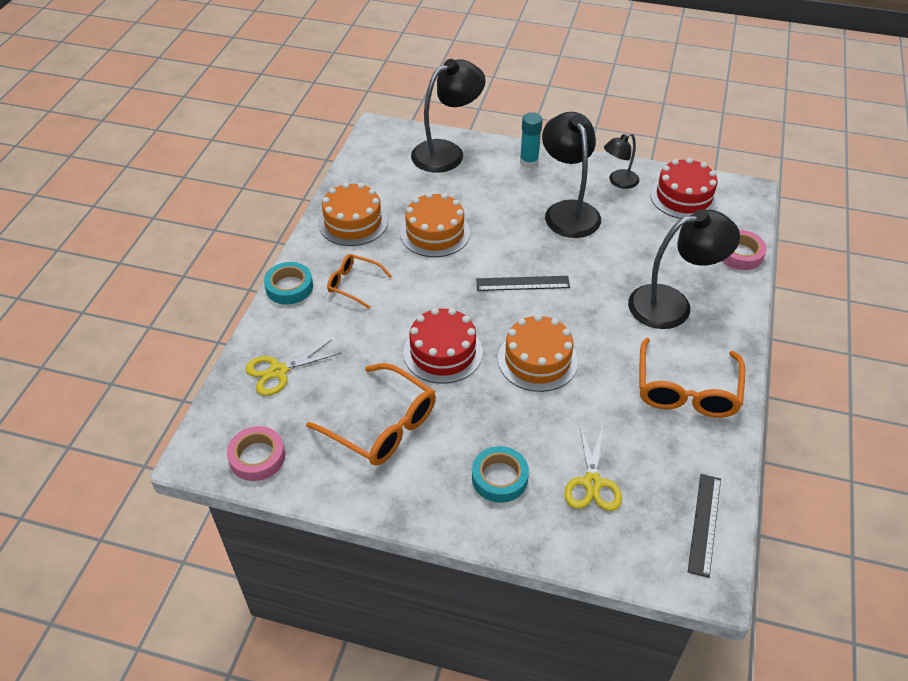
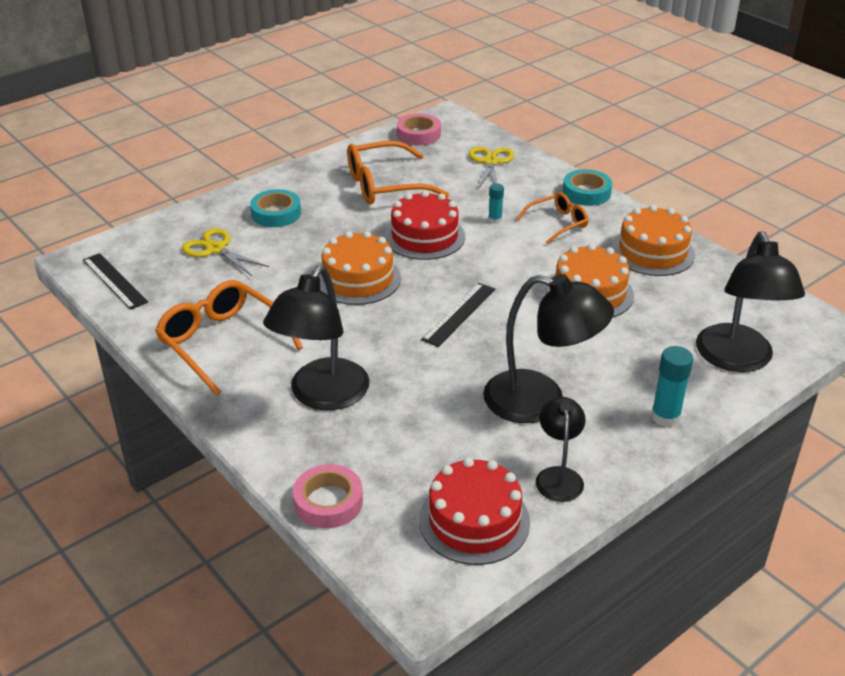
camera: 125 degrees right, 10 degrees down
(380, 322) = (495, 220): none -> turquoise glue stick

